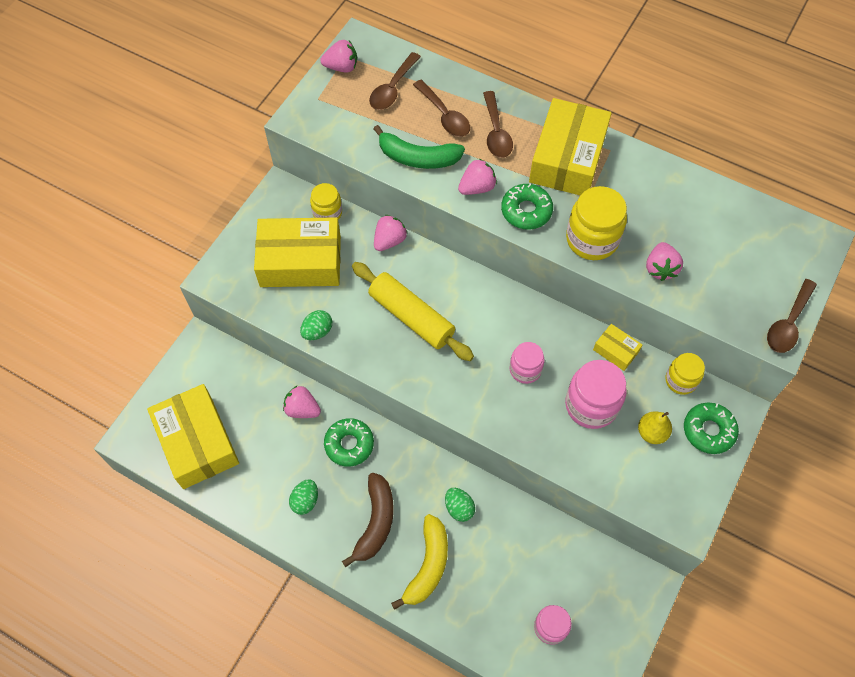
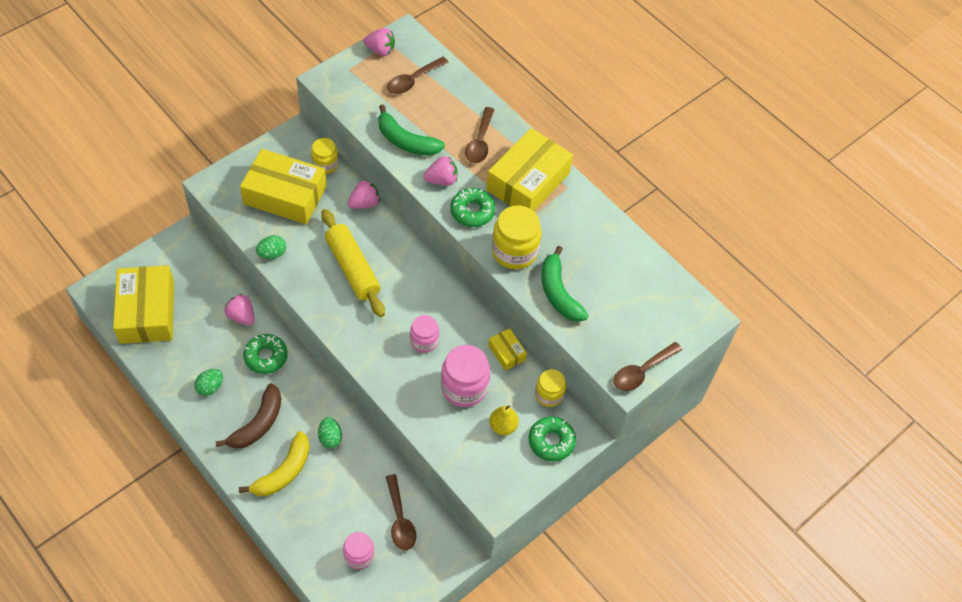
camera: 15 degrees right, 5 degrees down
(444, 115) = (444, 115): brown spoon -> brown spoon (400, 519)
(660, 268) = (558, 293): pink strawberry -> green banana

